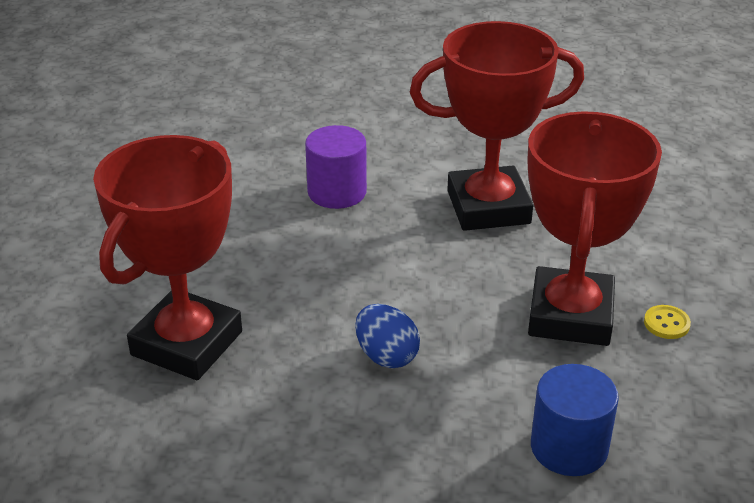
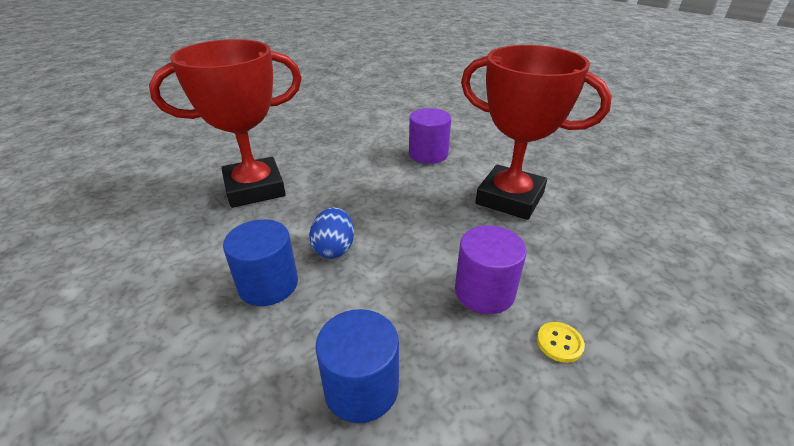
camera: 40 degrees right, 0 degrees up
(373, 427) = (268, 284): none -> blue cylinder
(570, 315) = (484, 291): red trophy -> purple cylinder

